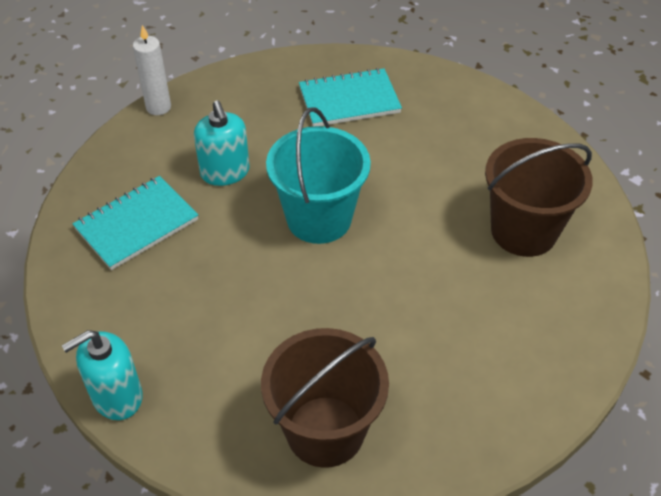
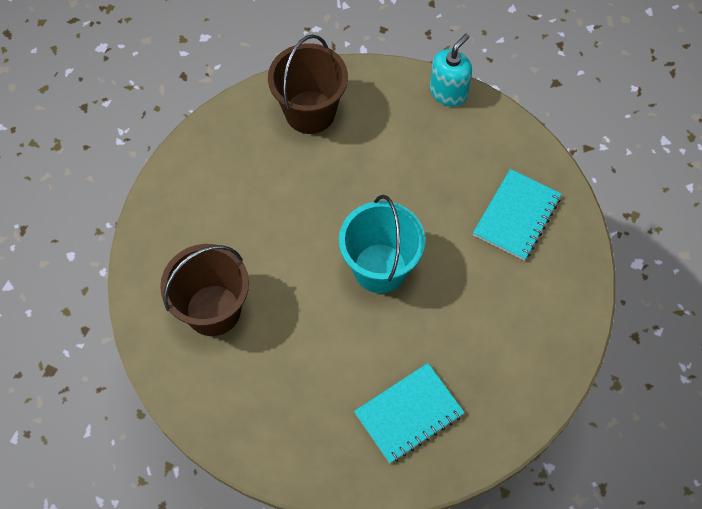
camera: 160 degrees right, 15 degrees up
(158, 107) = (578, 343): white candle -> none
(225, 172) = (477, 289): turquoise soap dispenser -> none

